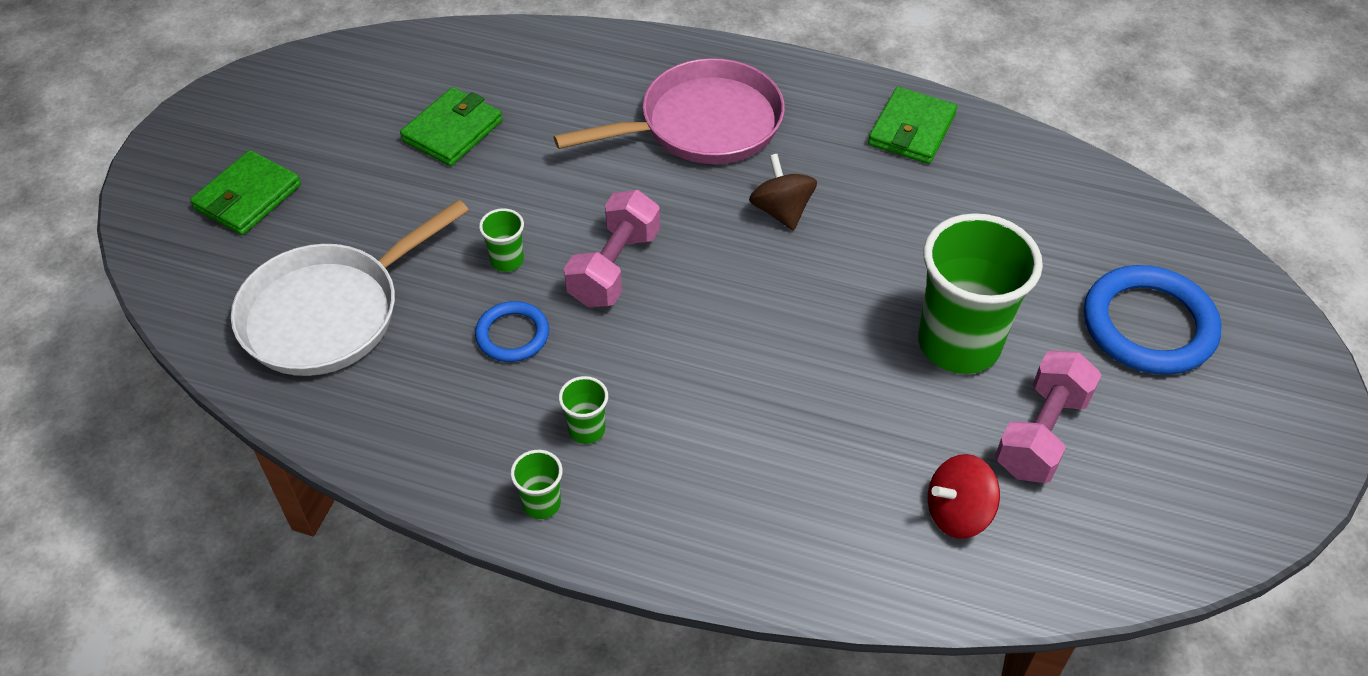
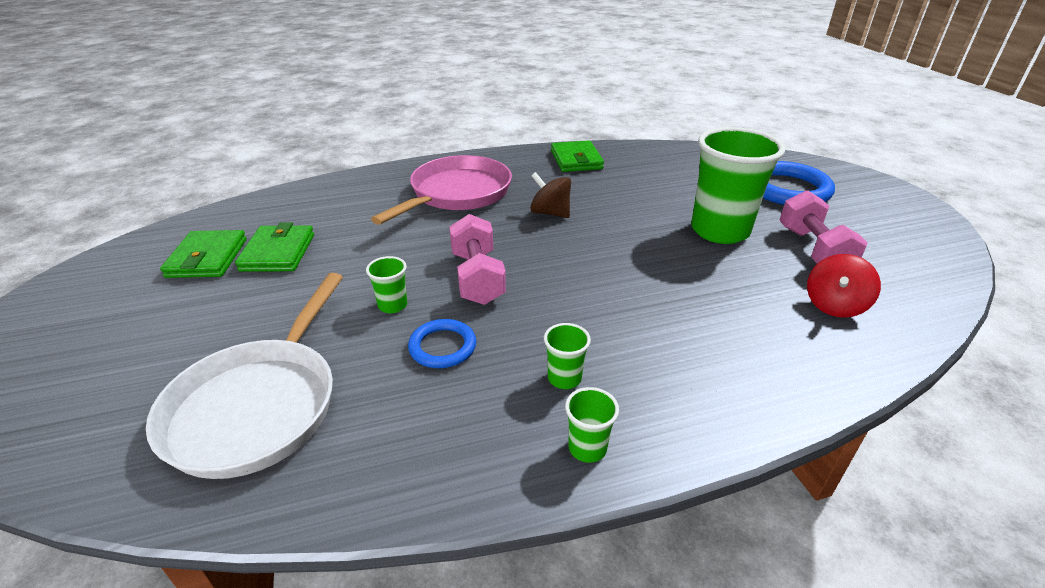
camera: 35 degrees left, 15 degrees down
(248, 197) = (105, 358): green wallet -> green wallet (207, 258)

